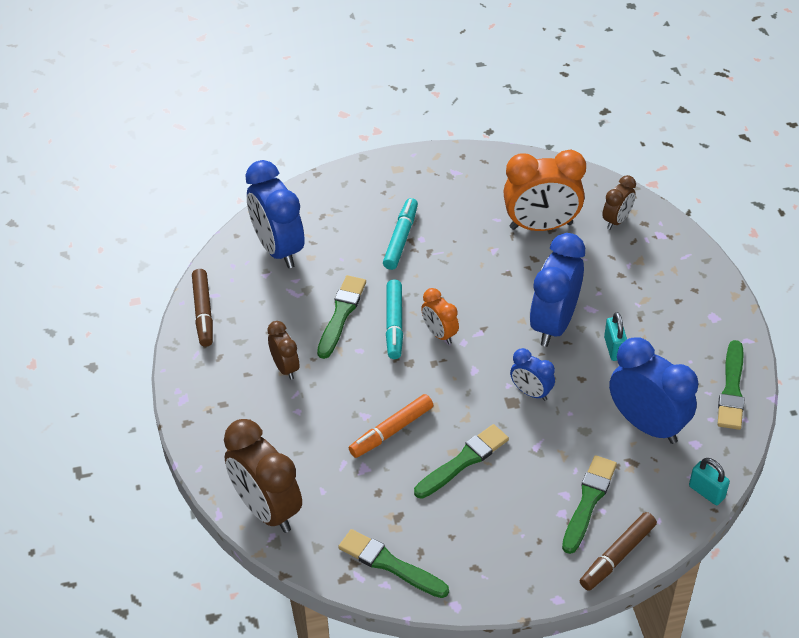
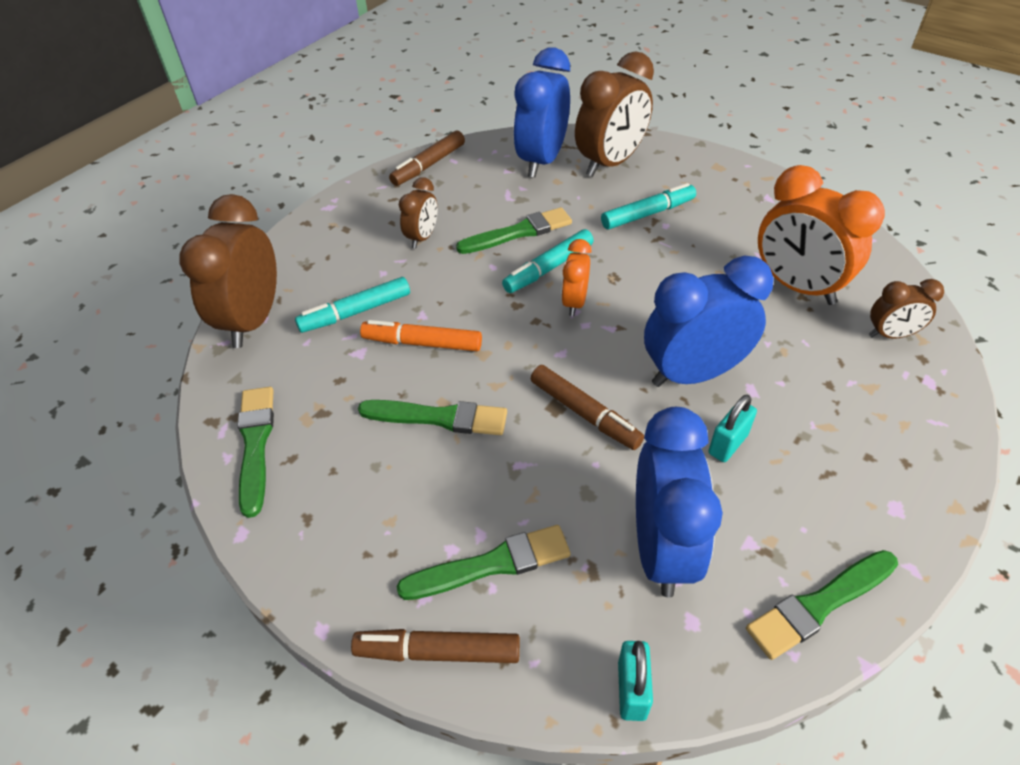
camera: 50 degrees right, 0 degrees up
(322, 448) = (355, 312): none -> turquoise marker
(326, 217) = (610, 163): none -> brown clock
(531, 392) = (585, 413): blue clock -> brown marker

